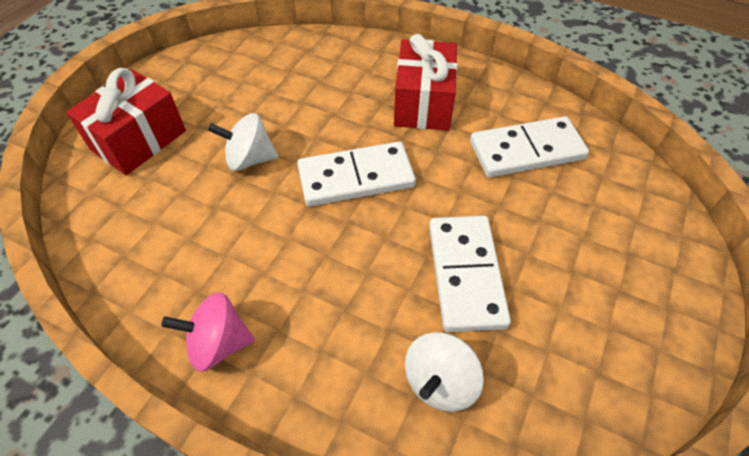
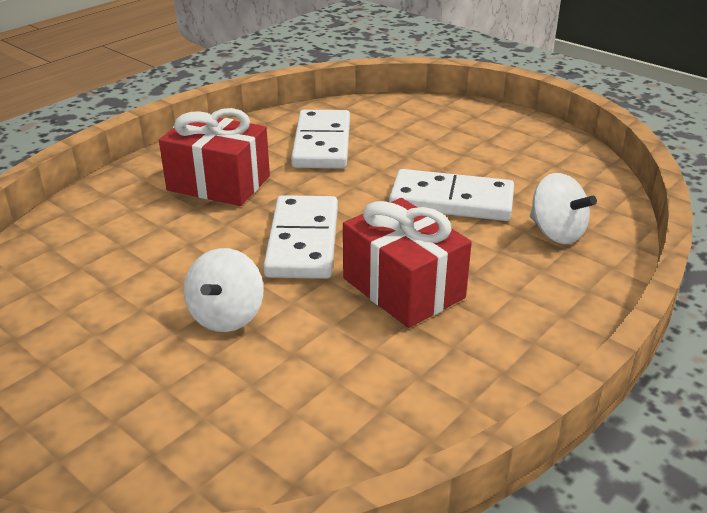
camera: 75 degrees left, 20 degrees down
(139, 140) = (115, 425): red gift -> red gift (403, 288)
(218, 343) = (495, 361): pink spinning top -> none

